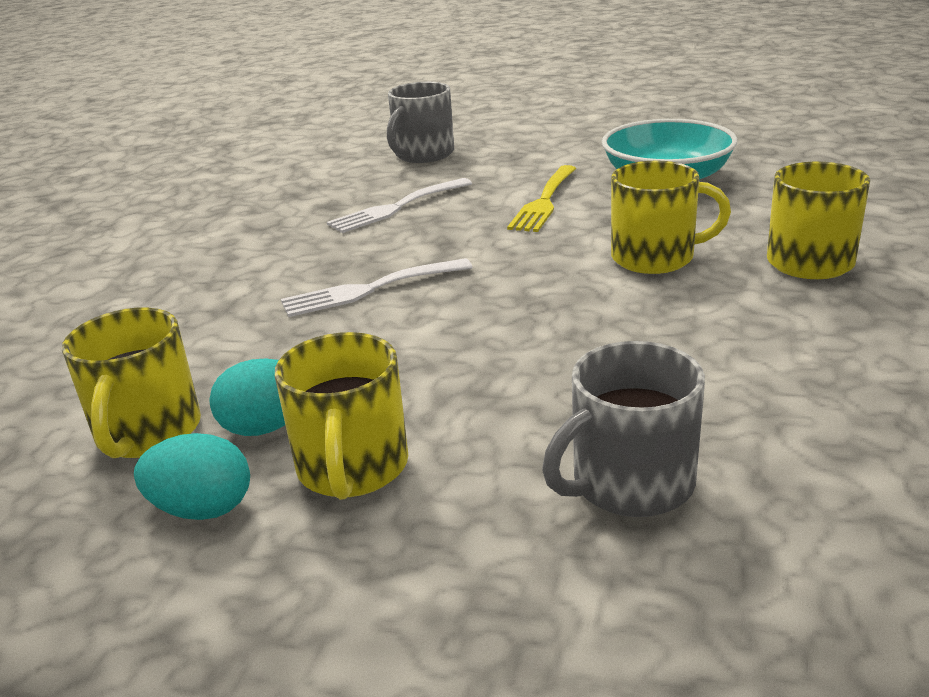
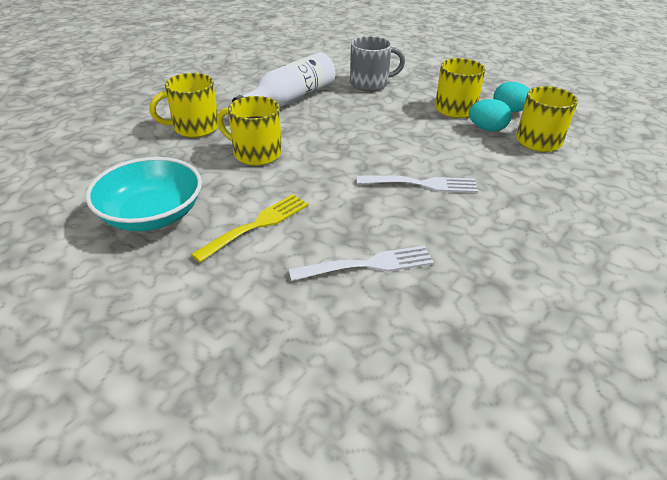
camera: 160 degrees left, 10 degrees up
(423, 154) = (287, 366): grey mug -> none
(752, 365) = (290, 99): none -> white bottle

